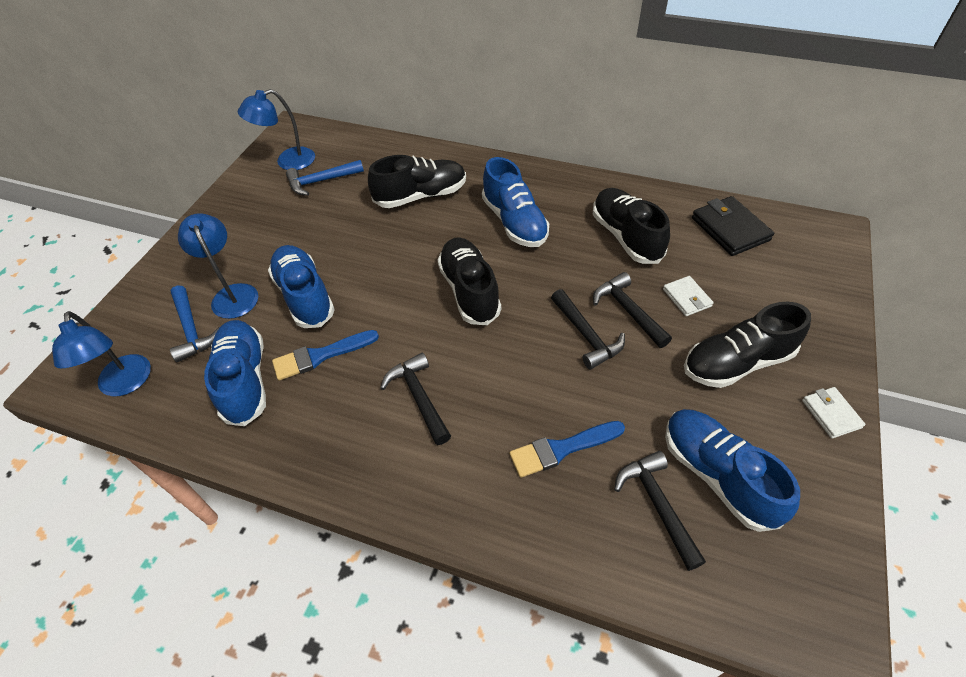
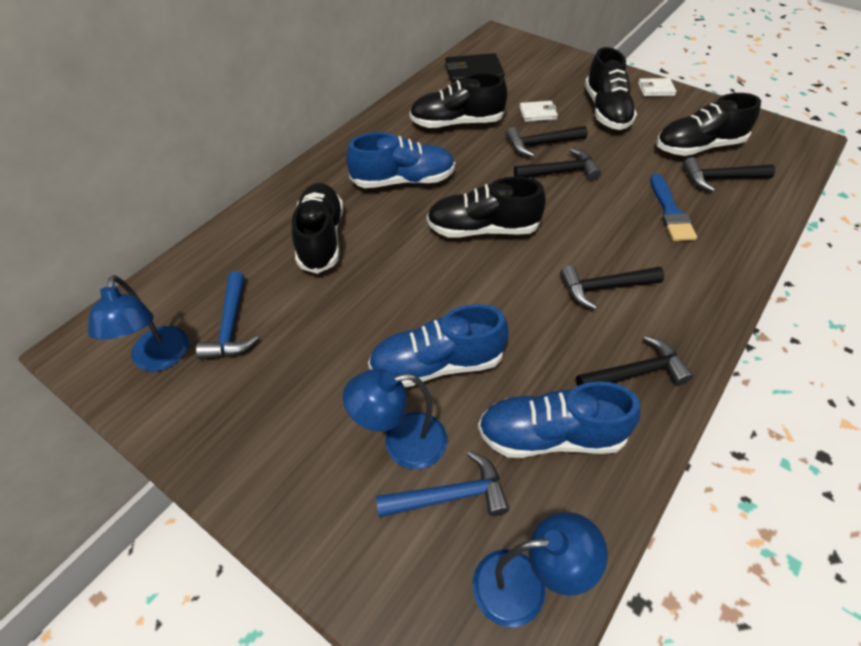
camera: 75 degrees left, 0 degrees up
(316, 434) = (635, 373): none -> black hammer
(320, 356) = (533, 358): blue brush -> none
(717, 475) = (698, 147): blue shoe -> black shoe

